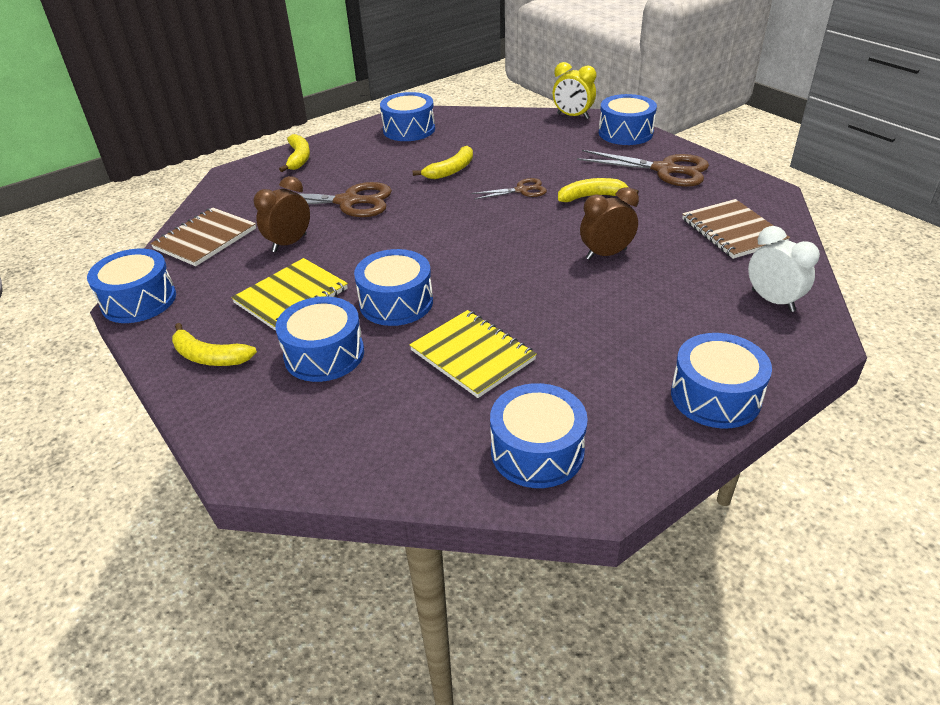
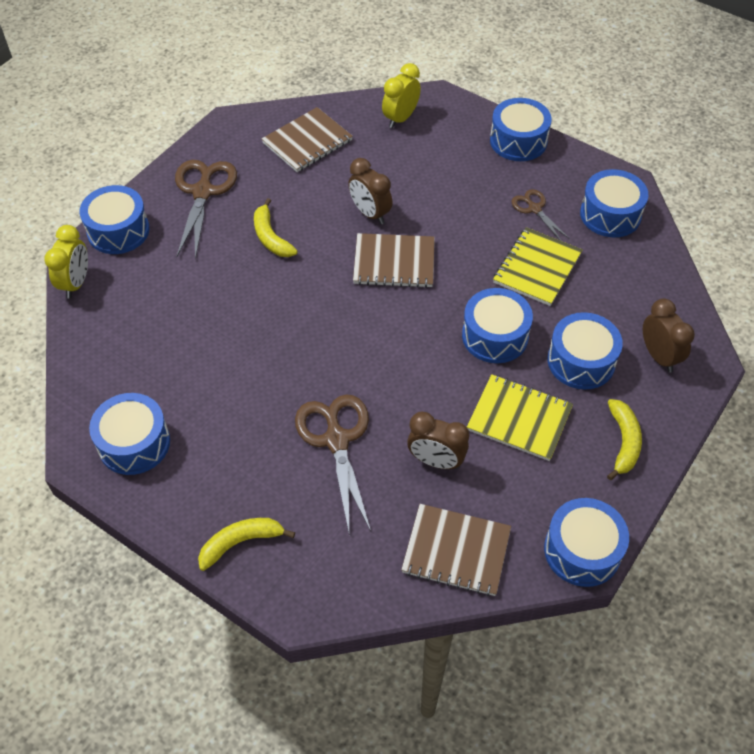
camera: 110 degrees left, 15 degrees up
(285, 420) = (659, 356): none -> brown clock
(450, 170) = (240, 365): yellow banana -> none
(521, 190) = (271, 293): brown scissors -> brown scissors (534, 209)
(528, 258) = (394, 262): none -> brown notebook
(772, 301) = (400, 118): white clock -> yellow clock

